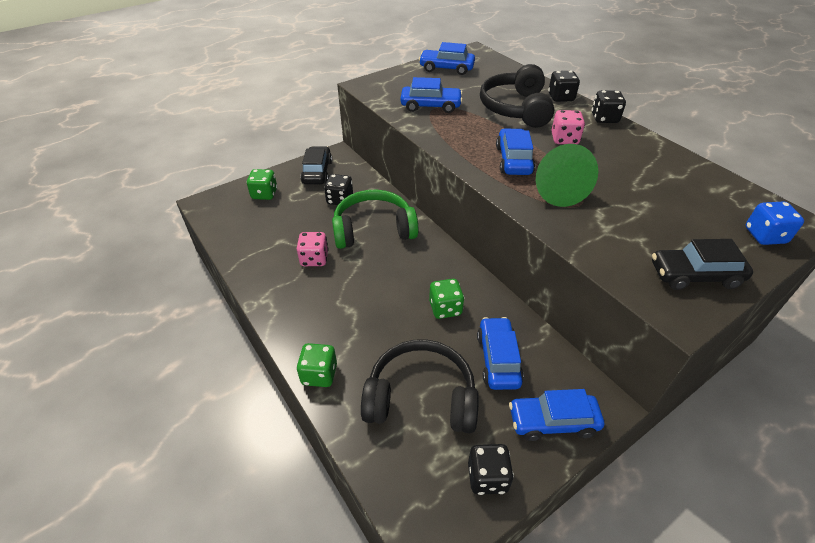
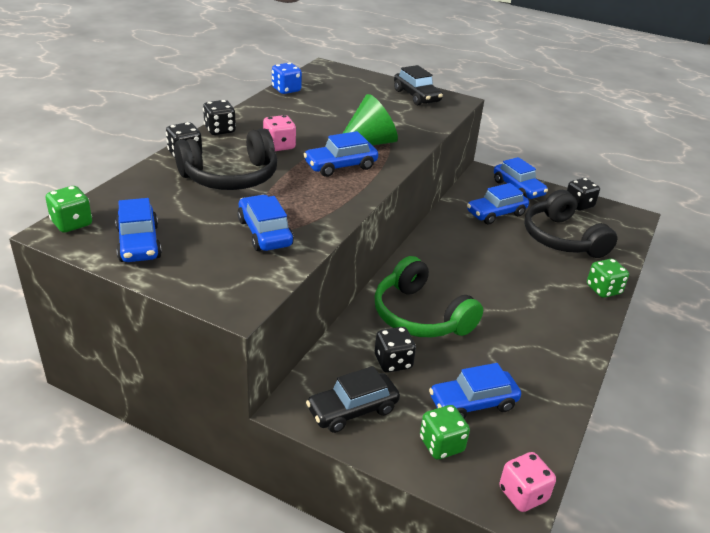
camera: 120 degrees left, 10 degrees down
(278, 219) = (473, 403): none -> blue car
(314, 259) = (501, 343): pink dice -> pink dice (523, 494)
(445, 308) = (476, 245): green dice -> green dice (72, 223)
(764, 236) = (351, 77): blue dice -> blue dice (286, 90)

